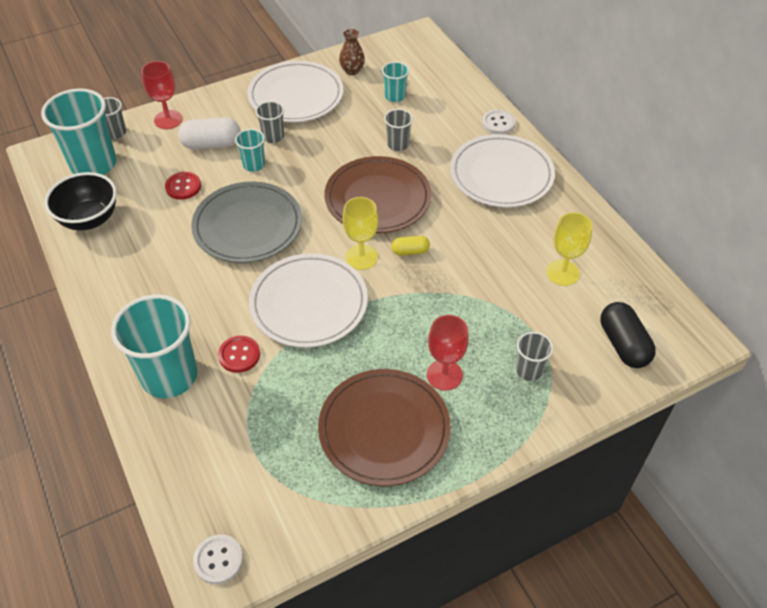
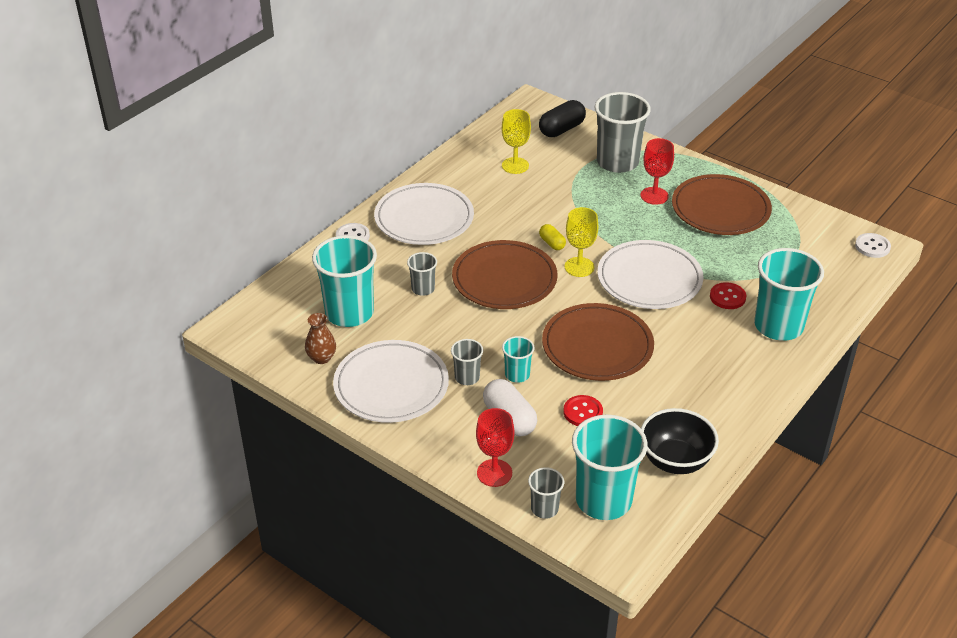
camera: 115 degrees left, 10 degrees down
(248, 226) = (597, 346): grey plate -> brown plate
(395, 96) = (349, 313): turquoise cup -> turquoise cup, size x2.05
(529, 370) = (617, 162): grey cup -> grey cup, size x2.05

